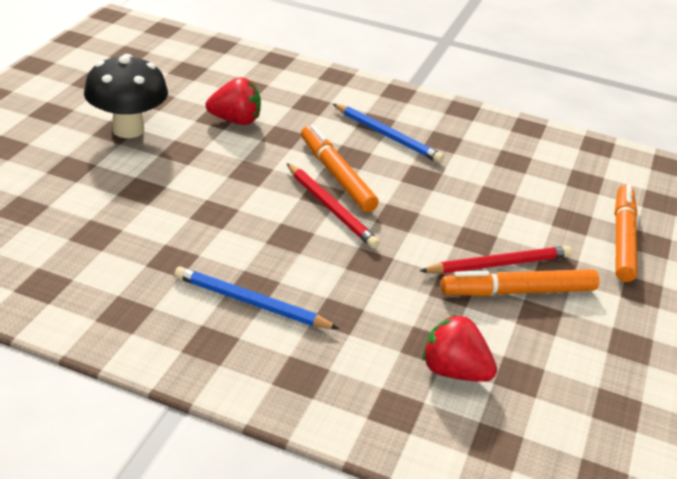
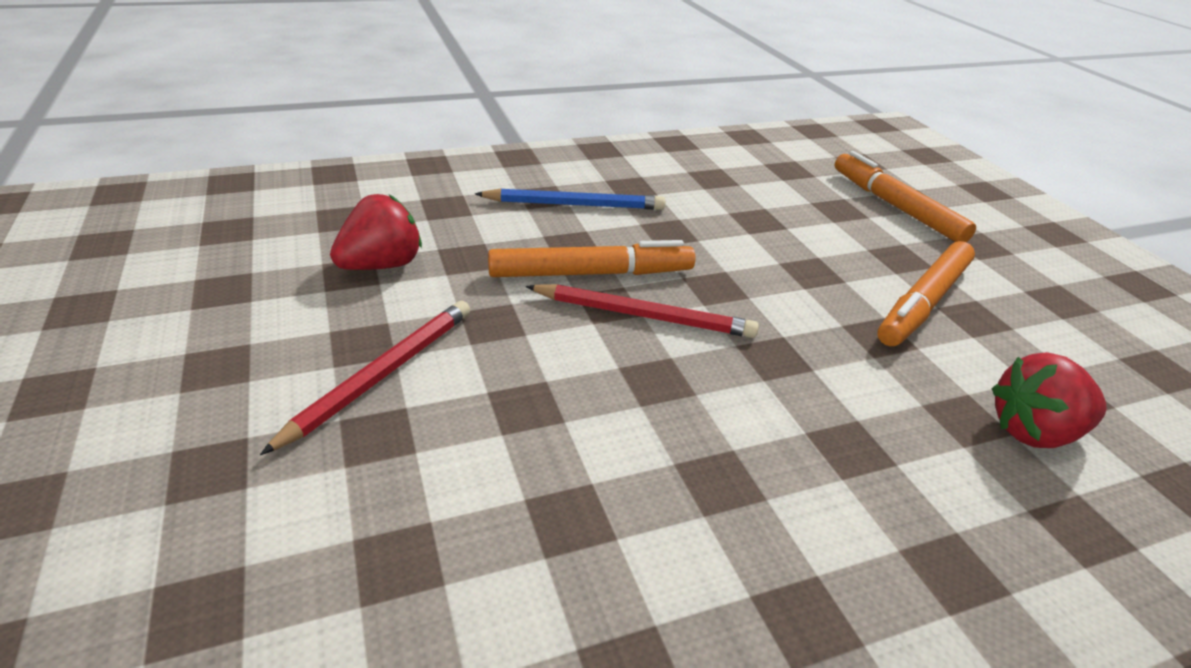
camera: 40 degrees left, 0 degrees up
(128, 129) = (236, 352): black mushroom -> none
(251, 303) = (753, 506): blue pencil -> none
(336, 175) = (591, 273): orange marker -> orange marker turned 150 degrees clockwise
(498, 264) = (867, 285): red pencil -> red pencil (381, 375)

